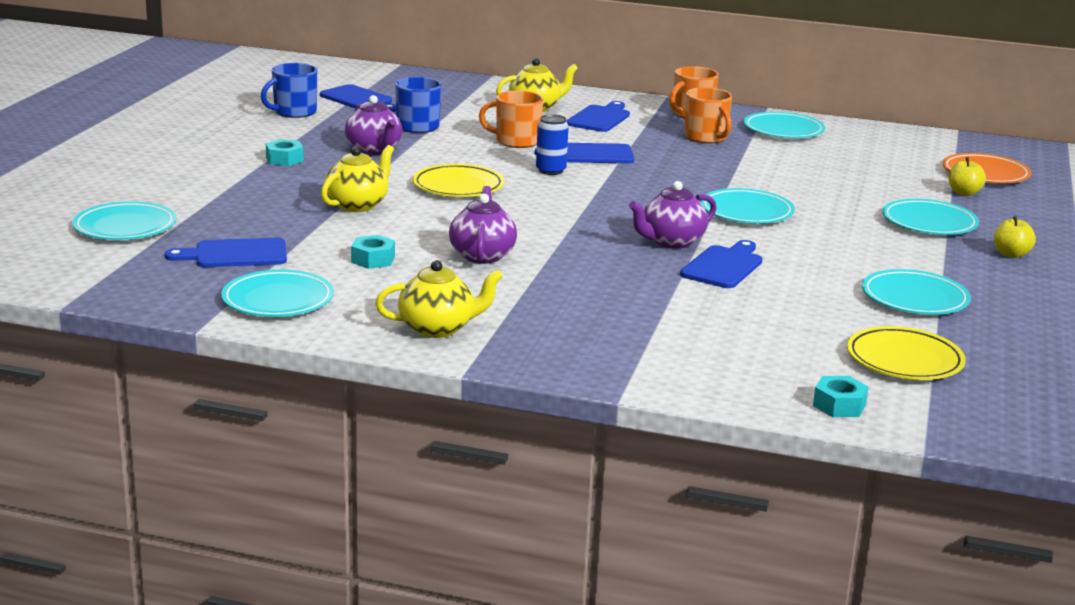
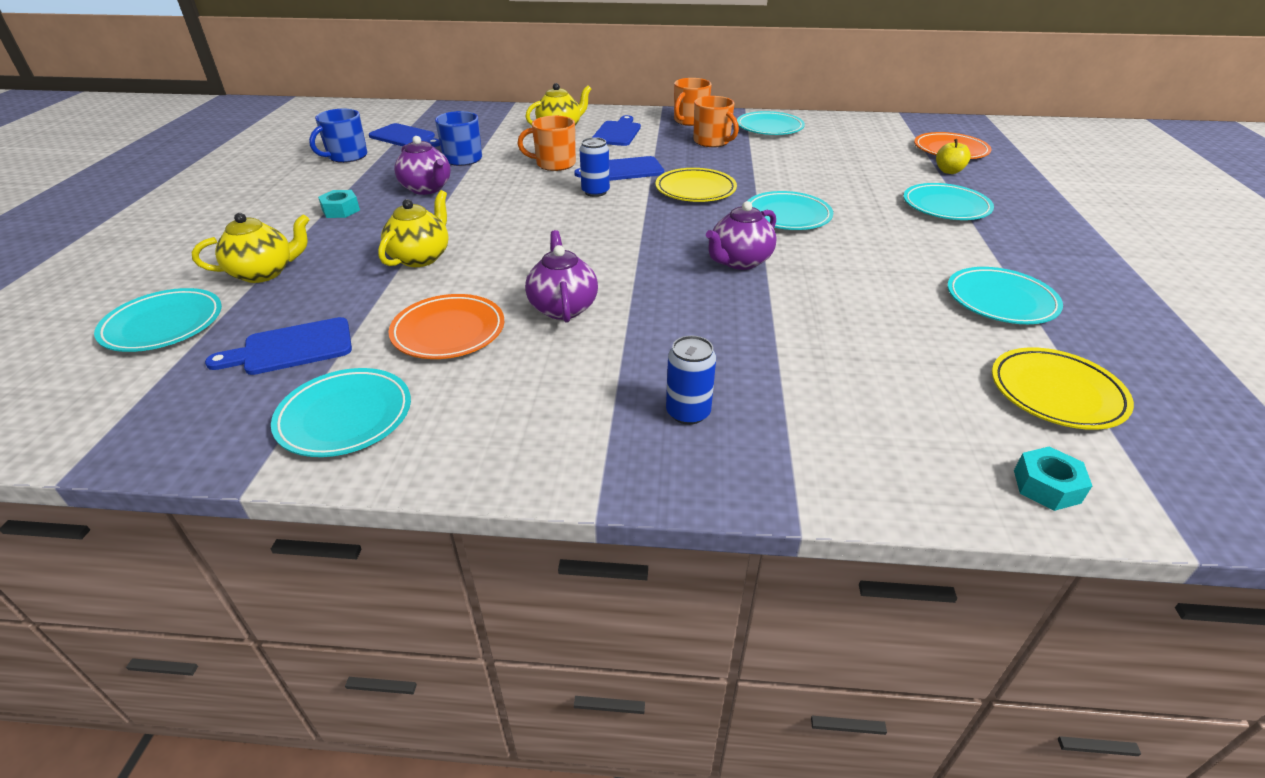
camera: 10 degrees left, 15 degrees up
(373, 259) = (448, 331): turquoise nut -> orange plate
(438, 328) = (544, 433): yellow teapot -> yellow teapot (264, 273)
(458, 186) = (515, 221): yellow plate -> yellow plate (695, 190)
(564, 331) = (688, 412): none -> blue can
(723, 266) = (803, 285): blue cutting board -> none
(1011, 254) = (1038, 232): yellow apple -> none

